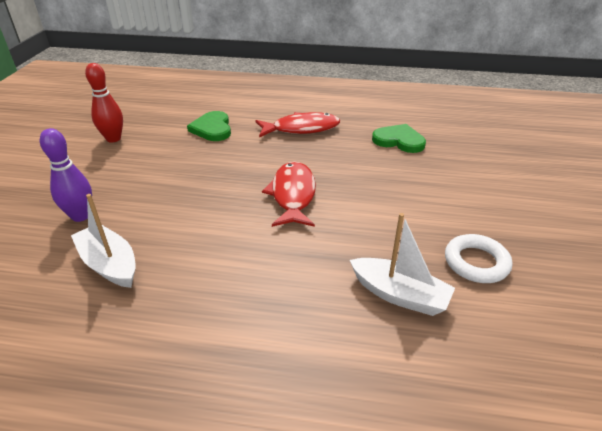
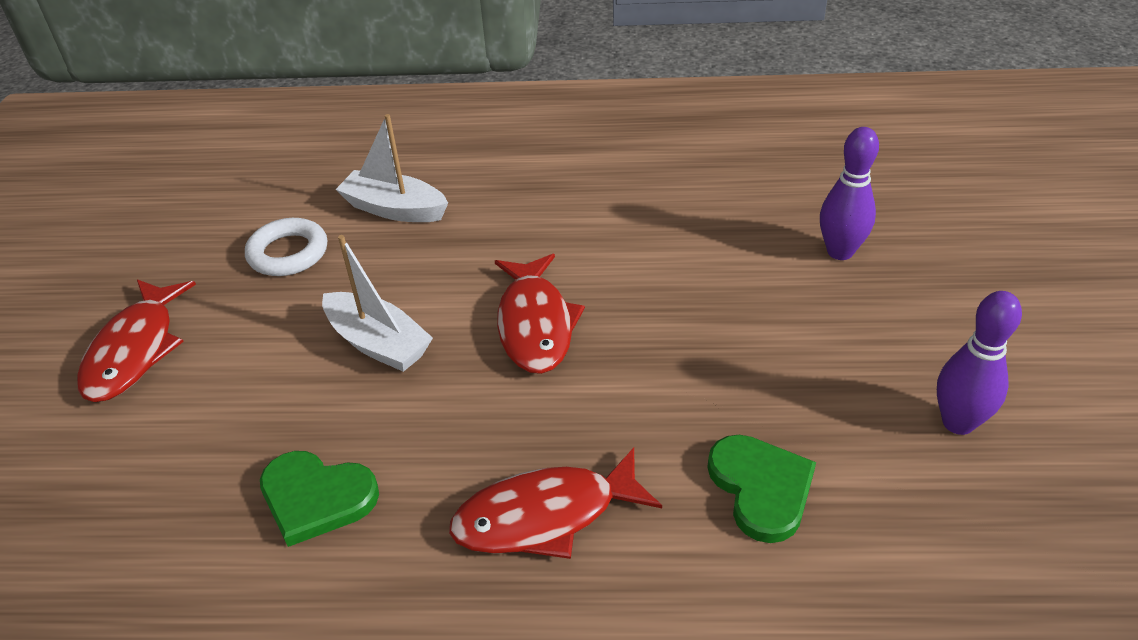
camera: 175 degrees right, 5 degrees up
(109, 264) = (741, 200): white boat -> white boat (378, 343)
(113, 139) = (958, 422): red bowling pin -> purple bowling pin
(540, 206) = (135, 350): none -> red fish

